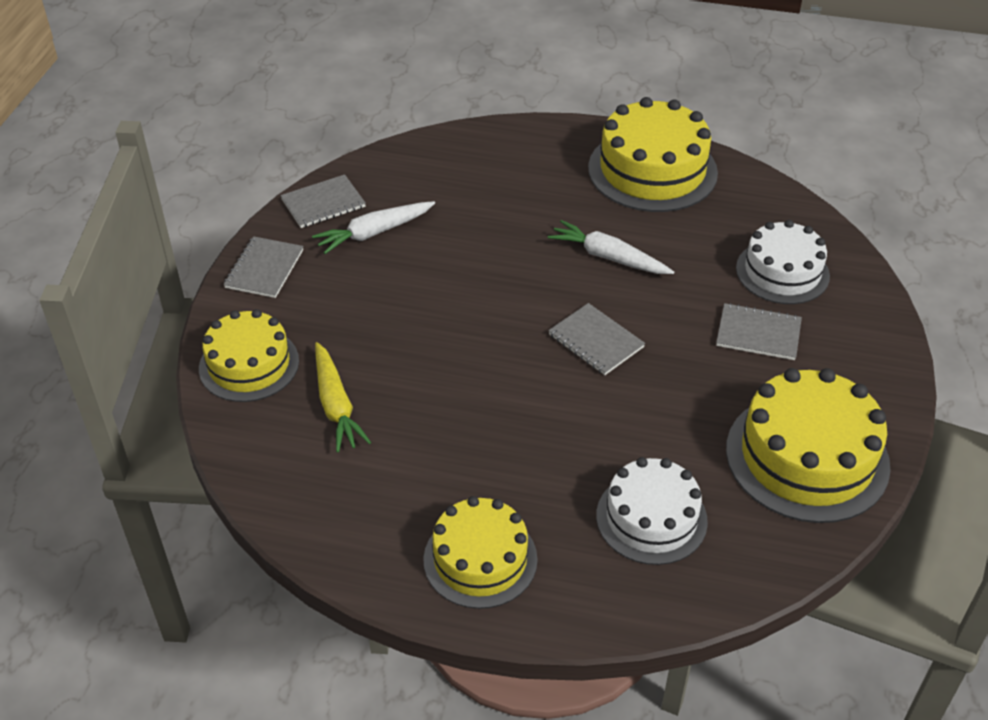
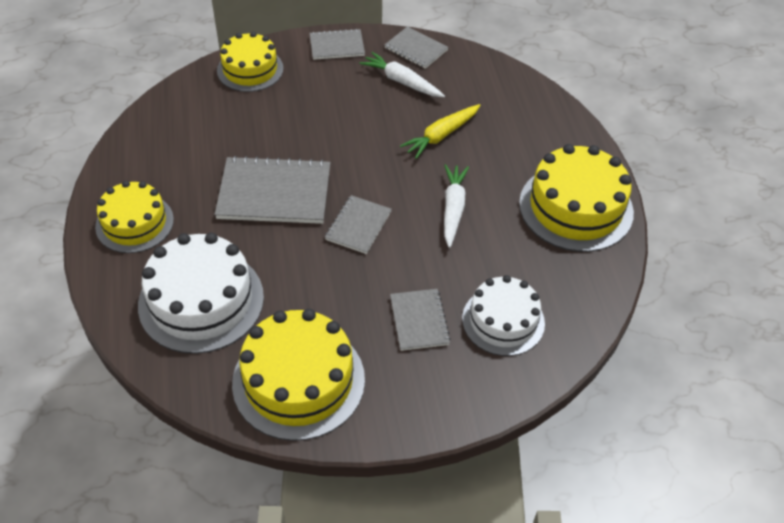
camera: 65 degrees right, 5 degrees up
(336, 405) = (234, 117): yellow carrot -> yellow carrot (441, 135)
(501, 401) = (274, 193): none -> grey notebook
(651, 518) = (201, 301): white cake -> white cake, size x1.52

